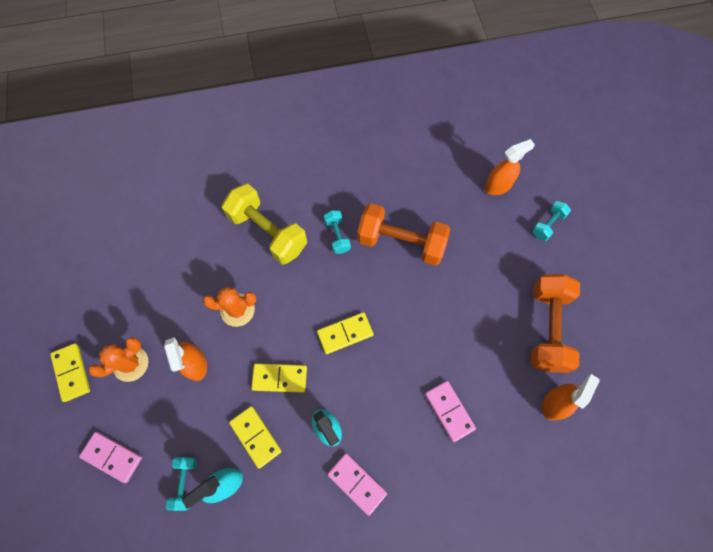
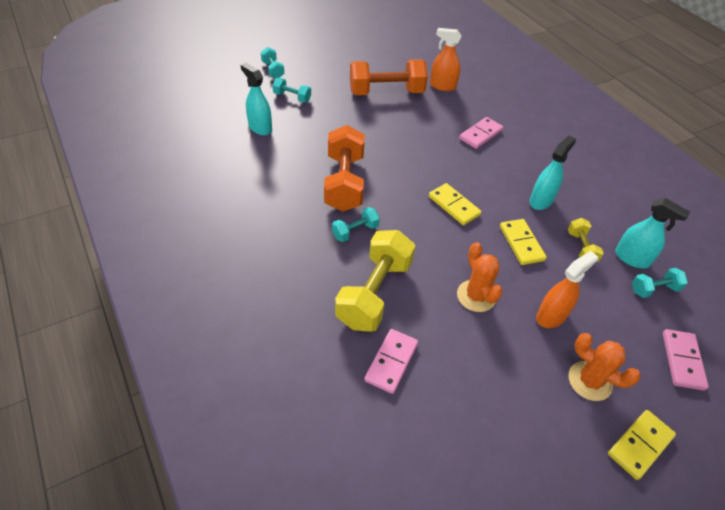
camera: 110 degrees left, 20 degrees down
(256, 436) = (581, 248): yellow domino -> yellow dumbbell
(357, 483) = (568, 176): pink domino -> pink domino (391, 362)
(498, 186) = (260, 128): orange spray bottle -> turquoise spray bottle
(604, 215) = (273, 70): none -> turquoise dumbbell

